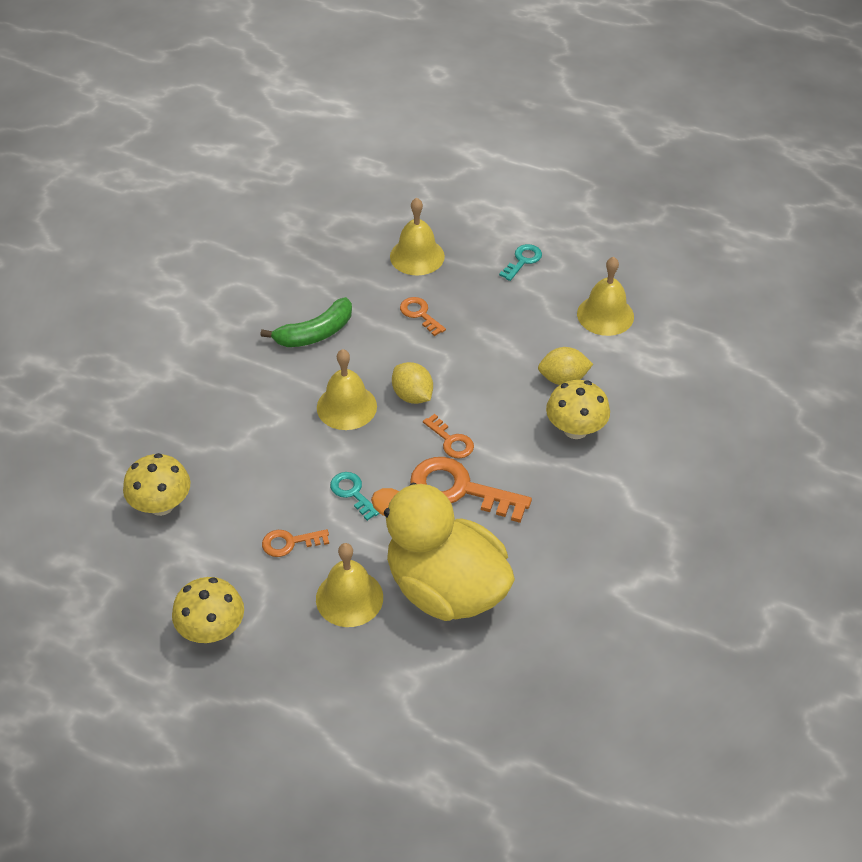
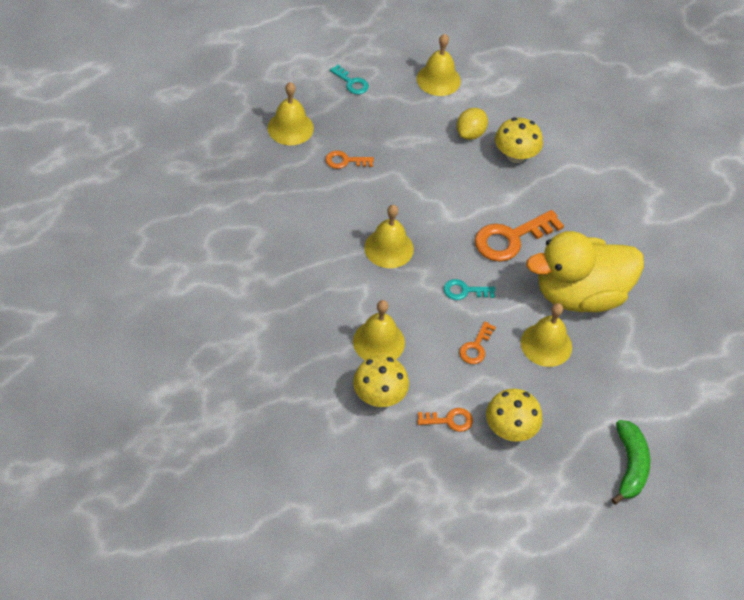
camera: 55 degrees left, 5 degrees up
(225, 466) = (379, 342): none -> yellow bell
(315, 333) = (305, 222): green banana -> green banana (630, 465)
(412, 396) = (412, 210): yellow lemon -> none
(451, 441) = (468, 217): orange key -> orange key (449, 420)
(523, 260) = (351, 83): turquoise key -> turquoise key turned 150 degrees clockwise

